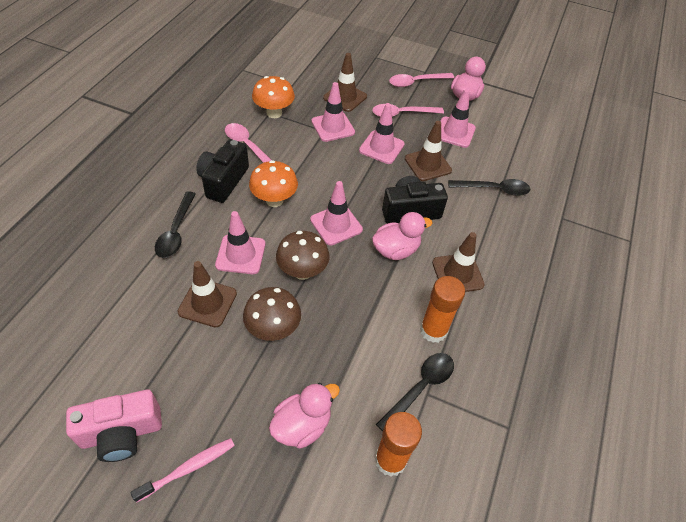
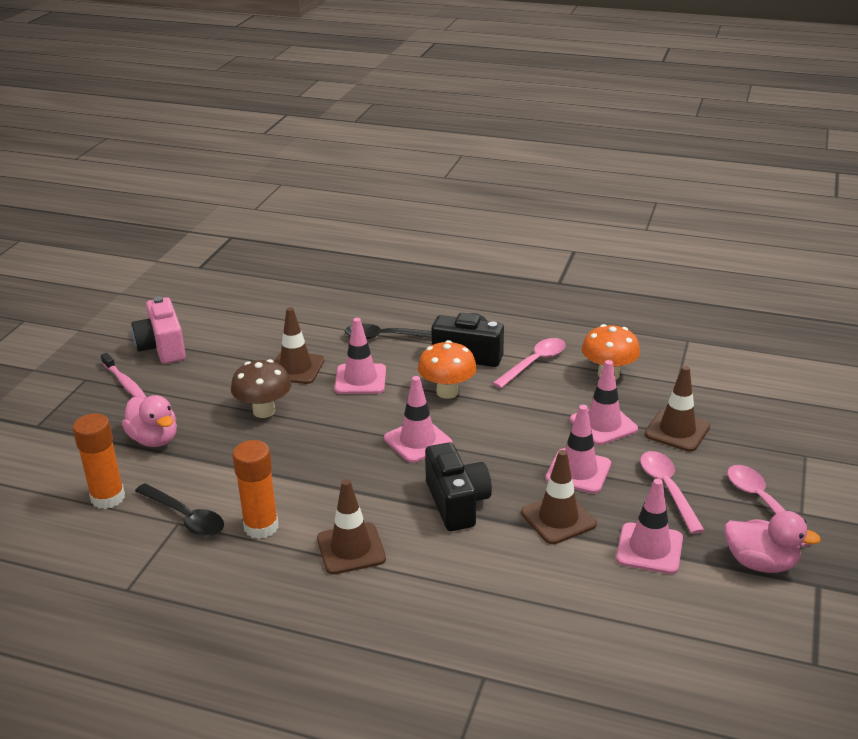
camera: 90 degrees right, 20 degrees down
(302, 271) = (341, 422): brown mushroom -> none
(396, 250) = (384, 492): pink duck -> none
(494, 189) = (526, 593): black spoon -> none

